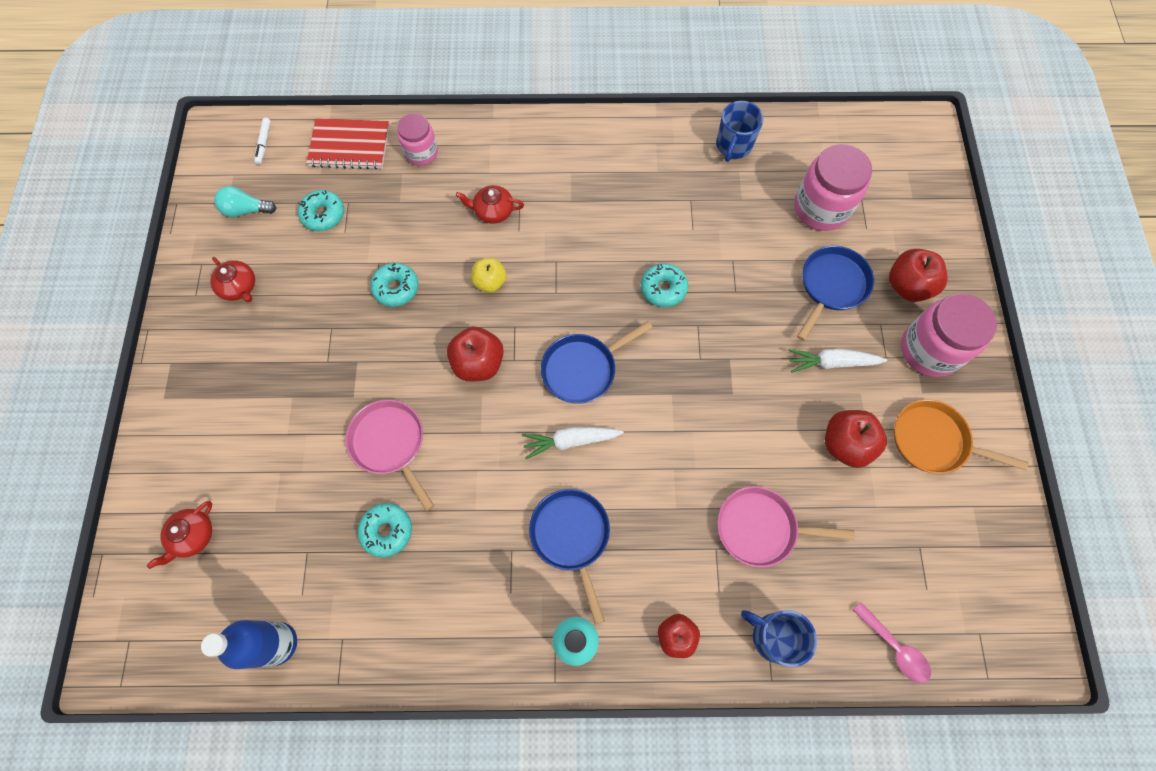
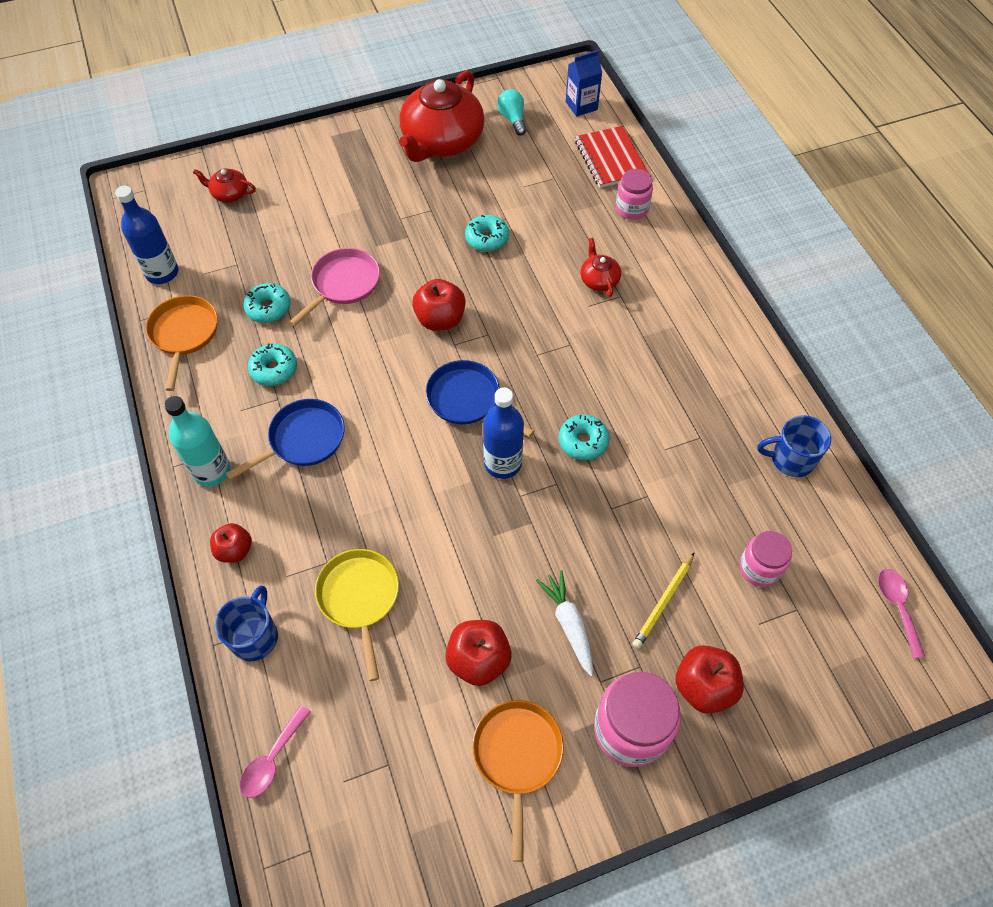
camera: 70 degrees right, 10 degrees down
(239, 287) = (442, 141): red teapot -> red teapot, size x2.28
(264, 143) = (581, 106): white marker -> blue carton
(323, 215) = (533, 167): turquoise donut -> turquoise donut (274, 369)
(382, 635) = (184, 334): none -> orange pan
(490, 282) = (524, 302): yellow apple -> none
(570, 441) = (392, 412): white carrot -> none
(662, 361) = (503, 463): none -> blue bottle
(761, 528) = (359, 598): pink pan -> yellow pan
(821, 208) = (759, 568): pink jar -> pink jar, size x0.61
(831, 286) = (663, 602): blue pan -> yellow pencil
(877, 135) = (897, 607): none -> pink spoon

